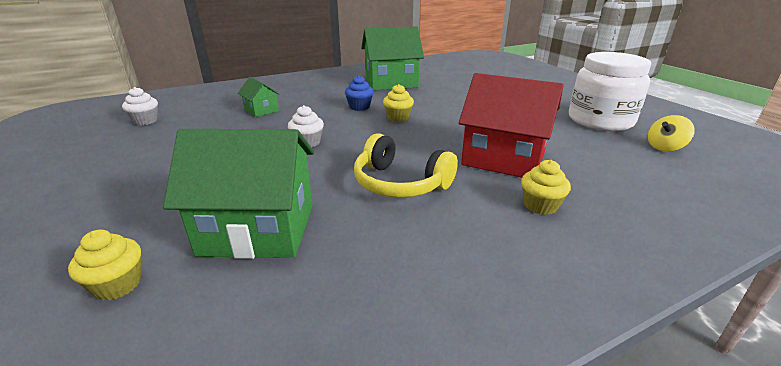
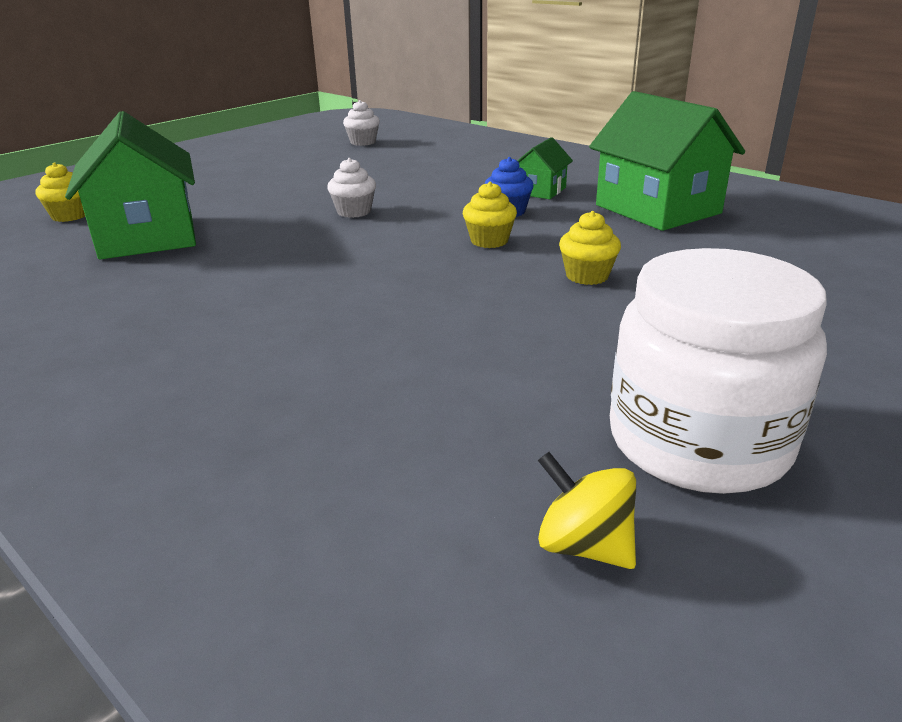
camera: 70 degrees right, 0 degrees up
(261, 110) = (438, 171): green house -> green house (540, 191)
(400, 183) = (261, 277): yellow headphones -> none
(503, 158) = (380, 336): red house -> none
(540, 205) = (222, 377): yellow cupcake -> yellow cupcake (587, 276)

